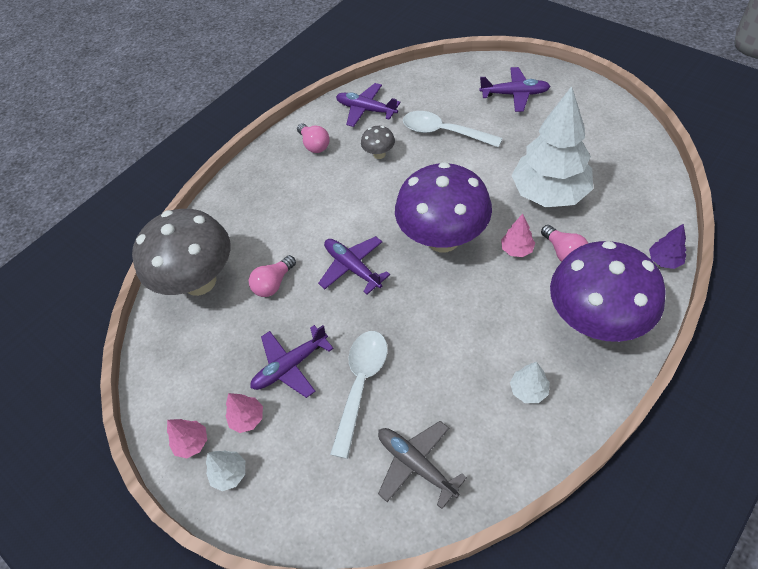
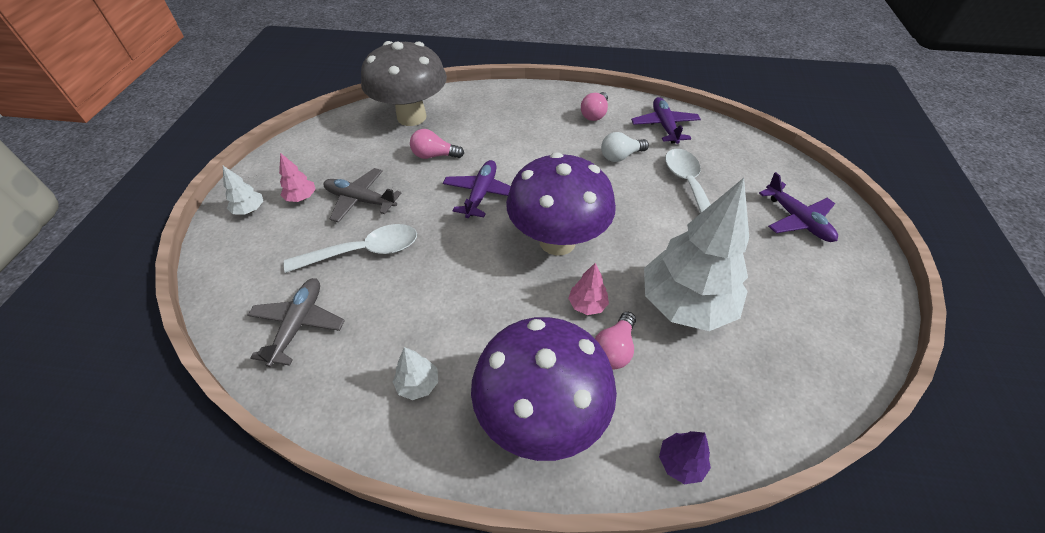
camera: 50 degrees right, 5 degrees down
(192, 443) = (269, 178): pink tree -> none
(290, 366) = (360, 200): purple plane -> grey plane
(379, 154) = (620, 156): grey mushroom -> white light bulb

